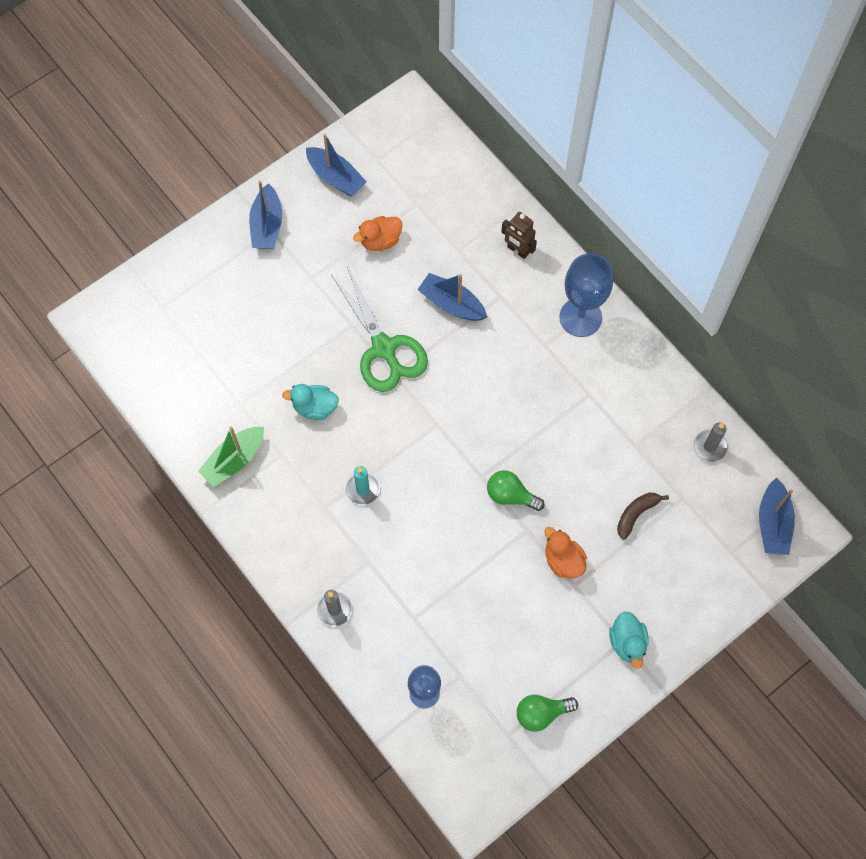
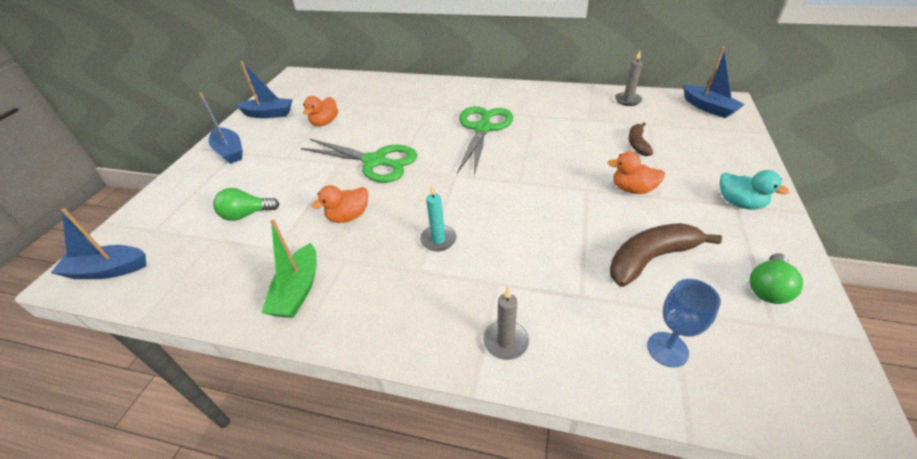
camera: 35 degrees left, 25 degrees down
(315, 407) = (348, 216): turquoise duck -> orange duck
(452, 304) = (402, 124): blue boat -> blue boat (108, 270)
(494, 630) = (651, 258): none -> brown banana
(510, 495) = (551, 179): green light bulb -> green light bulb (247, 214)
(518, 250) = (419, 90): brown robot -> none
(520, 375) = (483, 129): none -> green scissors
(580, 317) = (487, 94): blue goblet -> none

